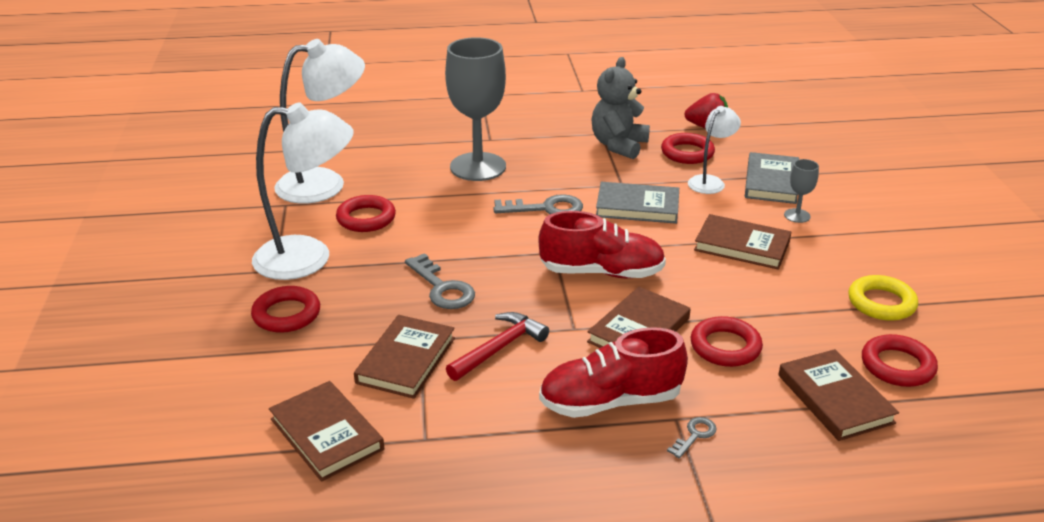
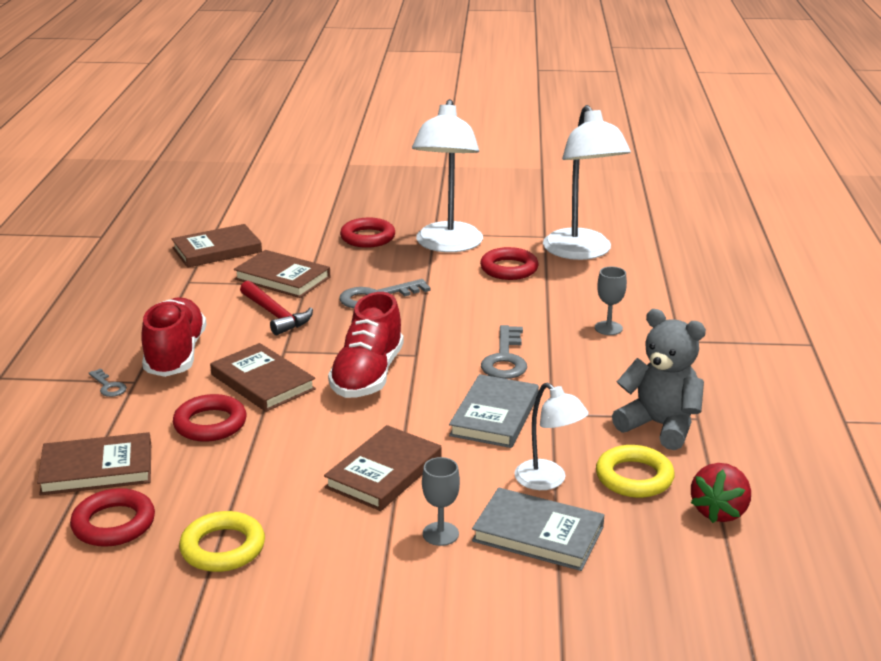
camera: 100 degrees right, 5 degrees down
(478, 167) = (608, 328): grey goblet -> grey goblet, size x0.42
(687, 153) = (634, 477): red ring -> yellow ring

